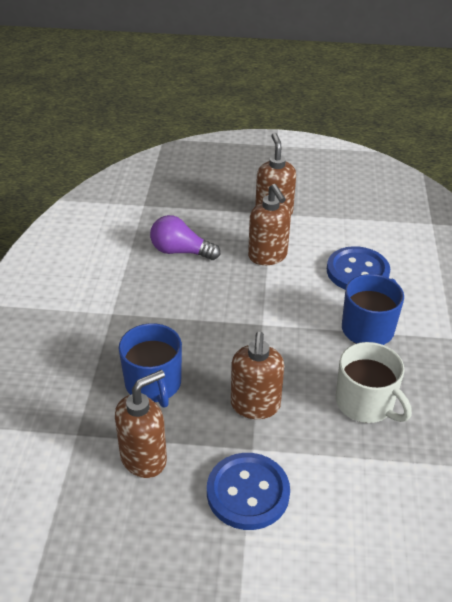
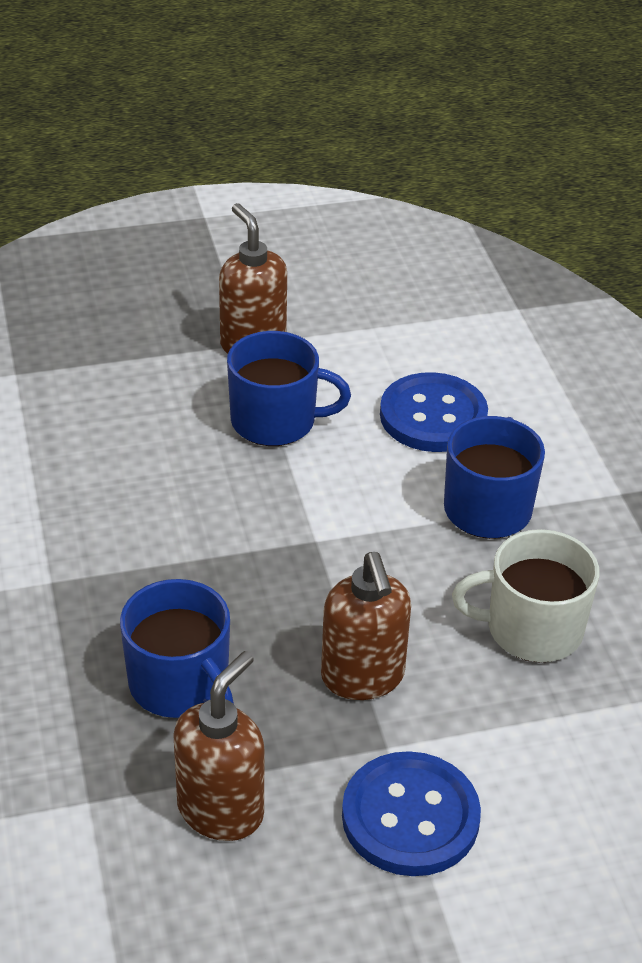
camera: 20 degrees left, 0 degrees up
(181, 251) = (122, 445): purple light bulb -> none
(268, 256) = (275, 421): brown soap dispenser -> blue mug
(365, 403) = (531, 629): white mug -> white mug turned 150 degrees clockwise

